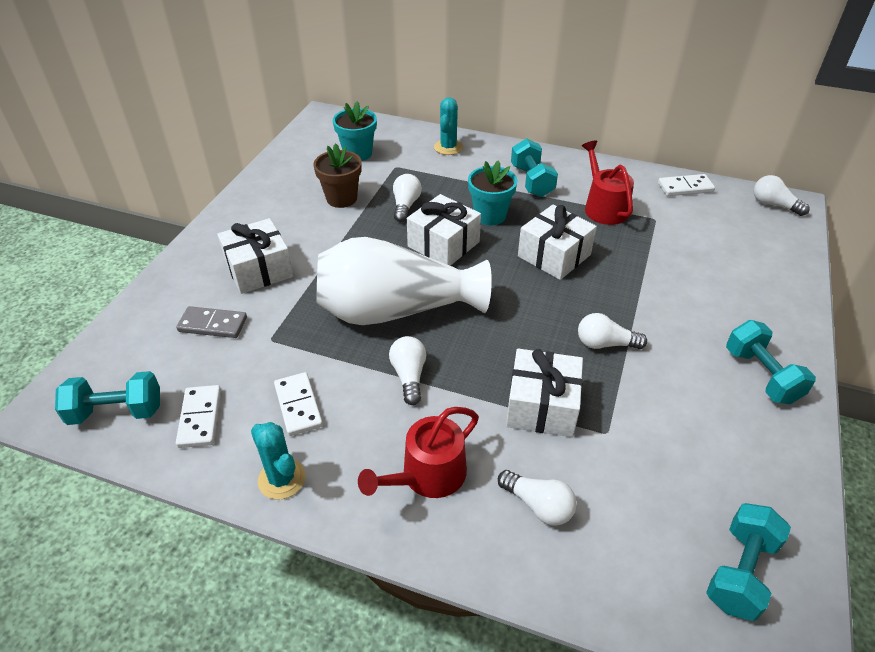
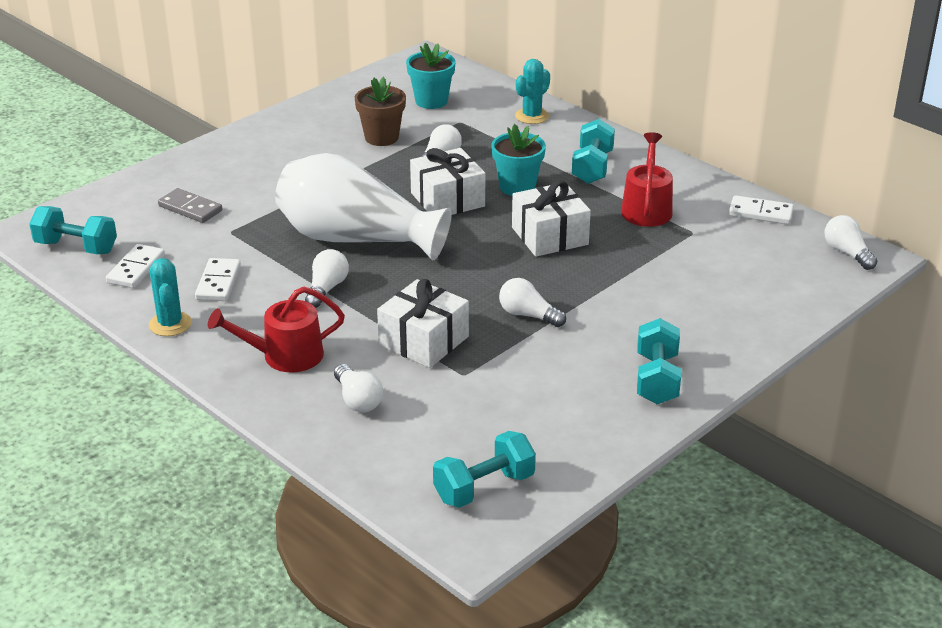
camera: 25 degrees right, 10 degrees down
(259, 269) = (259, 177): white gift -> none

